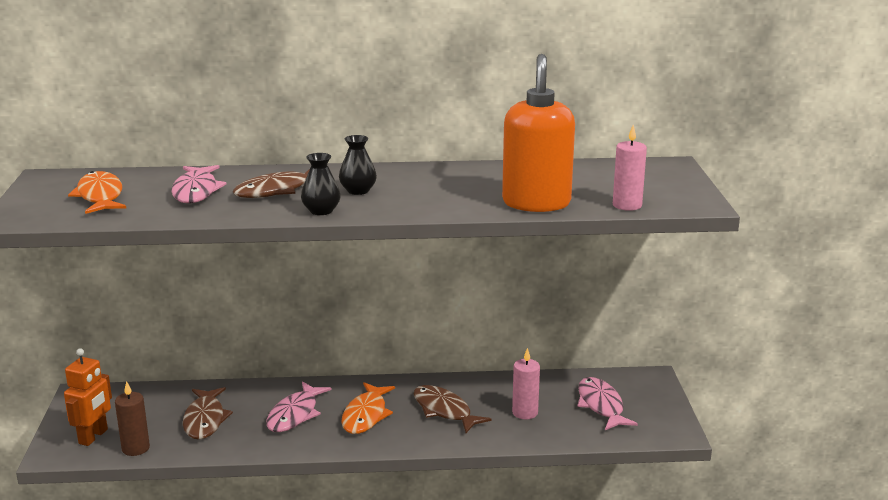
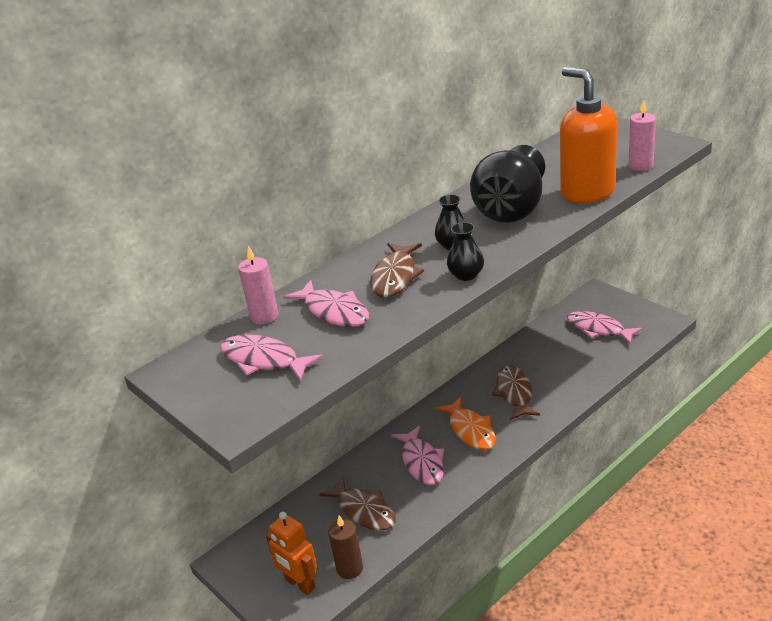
camera: 35 degrees left, 10 degrees up
(93, 437) = (299, 584): orange robot -> orange robot turned 150 degrees clockwise
(100, 196) = (264, 360): orange fish -> pink fish
(444, 410) = (514, 393): brown fish -> brown fish turned 75 degrees clockwise
(452, 188) = (511, 209): none -> black vase
(525, 412) = (564, 362): pink candle -> pink candle (264, 316)

